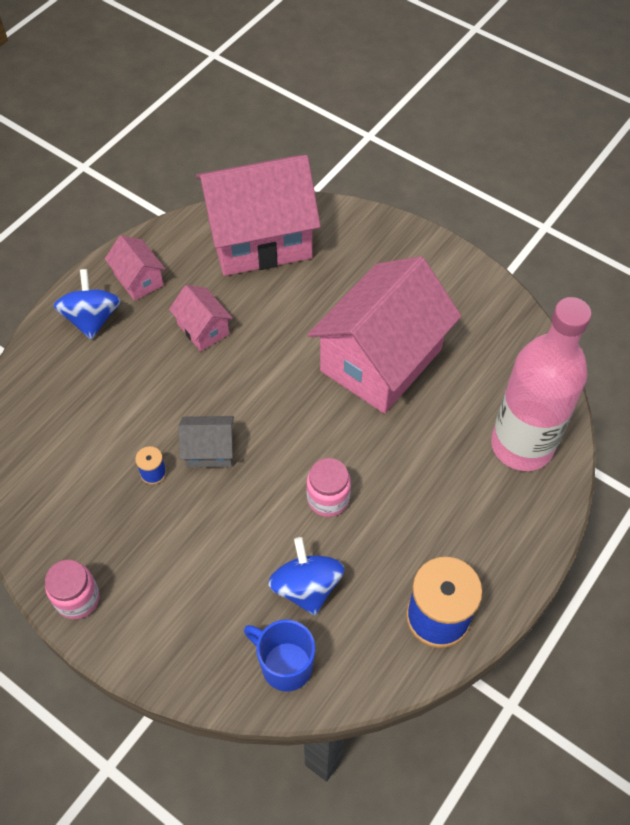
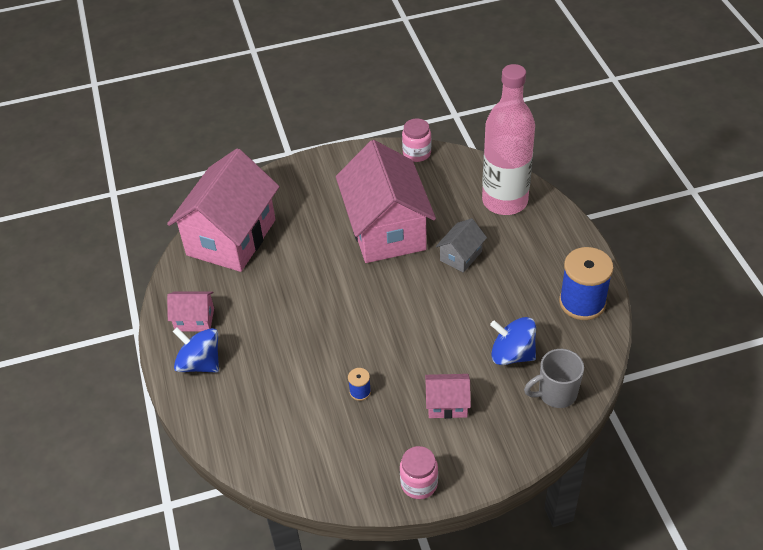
camera: 50 degrees left, 10 degrees down
(203, 329) = (272, 305): pink house -> pink house (447, 404)
(209, 450) = (371, 352): grey house -> grey house (461, 256)
(285, 665) = (556, 393): blue mug -> grey mug
(328, 499) = (461, 310): pink jar -> pink jar (417, 153)

